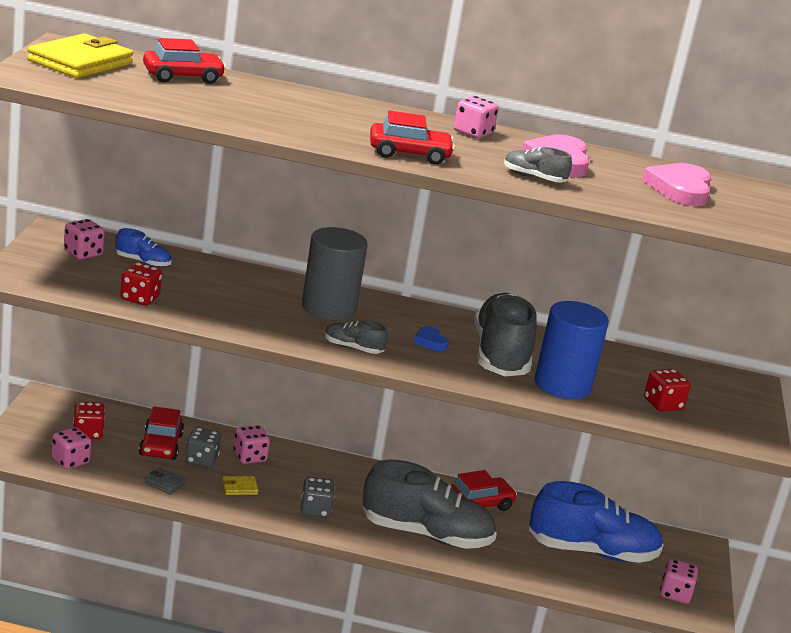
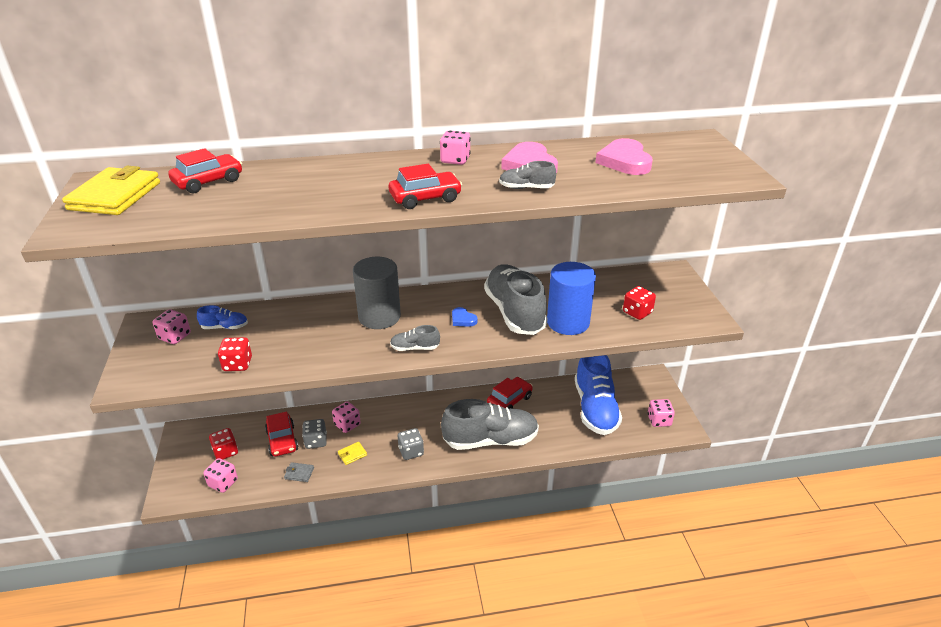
camera: 15 degrees left, 10 degrees up
(592, 551) = (595, 408): blue shoe -> blue shoe turned 105 degrees clockwise

